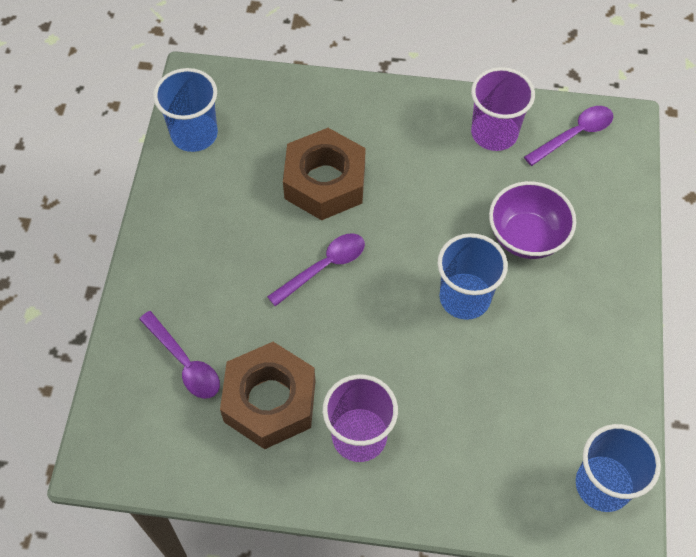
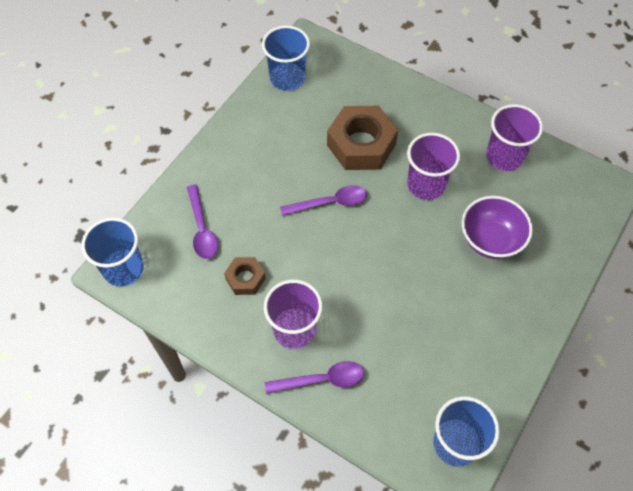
camera: 25 degrees right, 0 degrees up
(270, 401) = (245, 278): brown nut -> brown nut, size x0.52
(423, 201) = (426, 185): none -> purple cup
(464, 298) = (421, 265): blue cup -> blue cup (123, 268)
(574, 135) = (566, 181): purple spoon -> purple spoon (321, 380)

